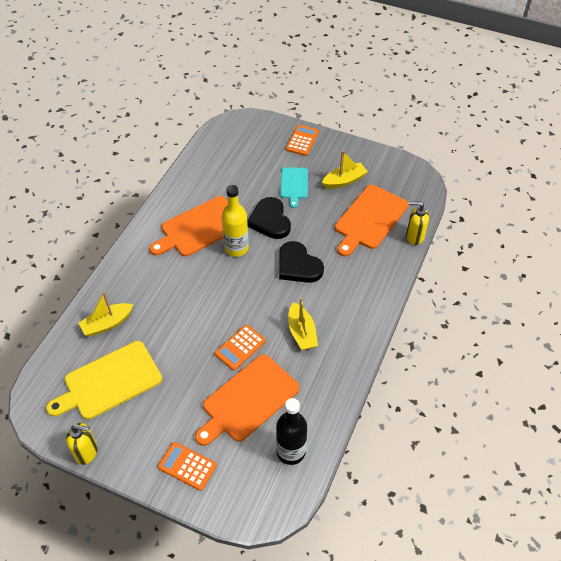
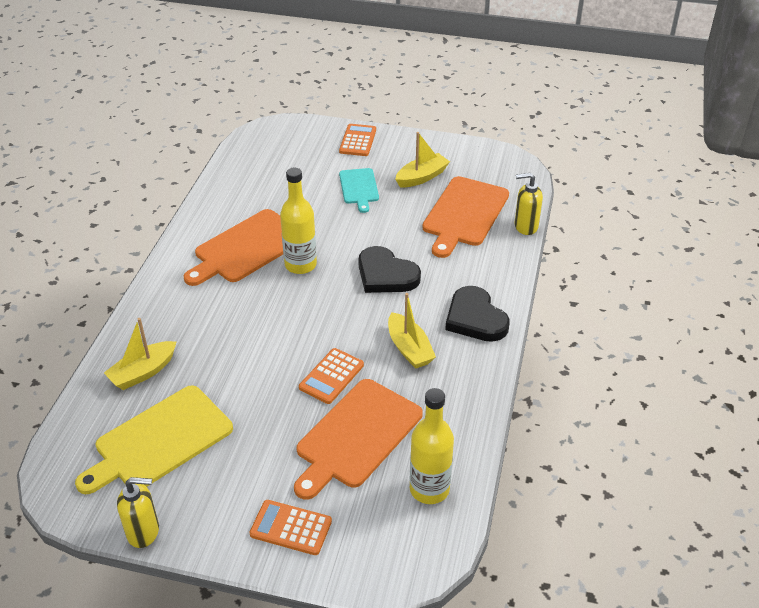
camera: 10 degrees left, 10 degrees down
(270, 220) = (337, 230): black heart -> black heart (475, 318)
(291, 452) = (429, 489): black bottle -> yellow bottle

